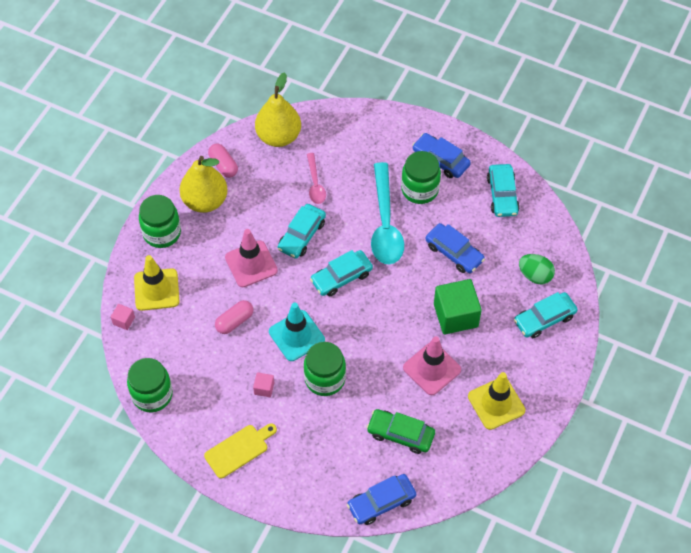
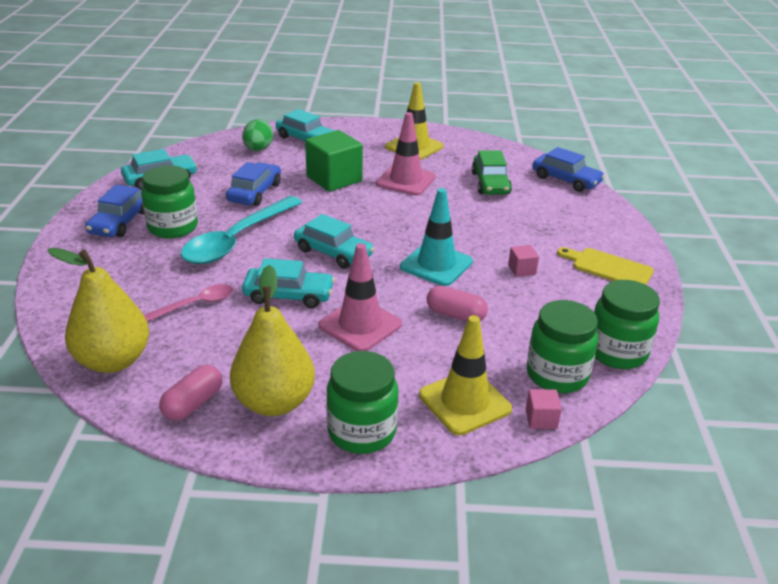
camera: 115 degrees left, 25 degrees down
(325, 379) = (472, 235): green jar -> green jar (557, 375)
(385, 224) = (237, 240): turquoise spoon -> turquoise spoon turned 150 degrees clockwise

